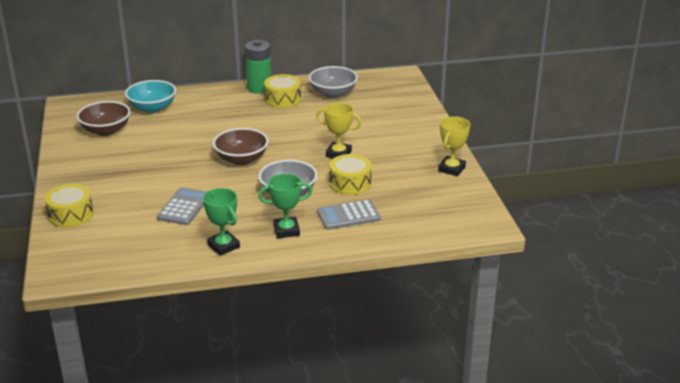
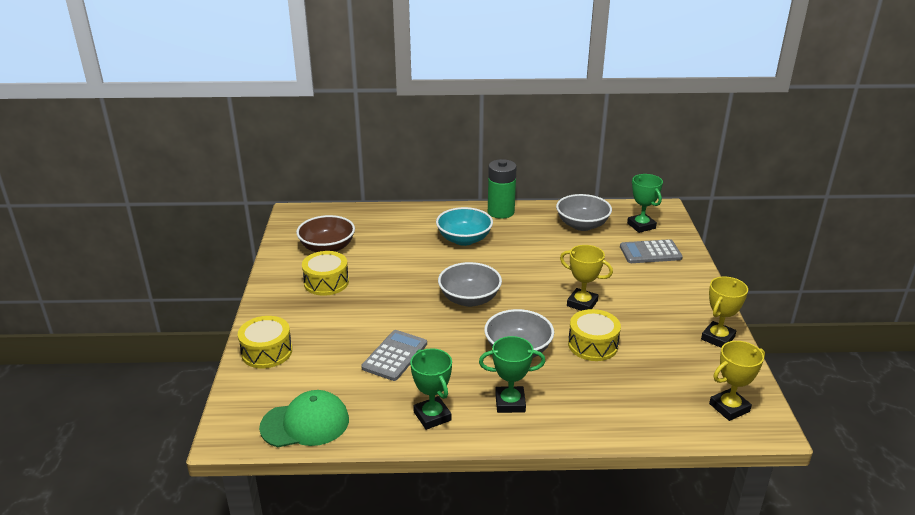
camera: 10 degrees right, 0 degrees up
(117, 262) = (305, 423): none -> green cap
(152, 108) = (382, 225): turquoise bowl -> turquoise bowl (464, 239)
(241, 159) = (469, 299): brown bowl -> grey bowl
(283, 99) = (525, 227): yellow drum -> yellow drum (326, 282)
(348, 215) = (587, 390): grey calculator -> grey calculator (650, 252)
(384, 89) = (641, 226): none -> green trophy
(461, 216) = (729, 408): none -> yellow trophy

